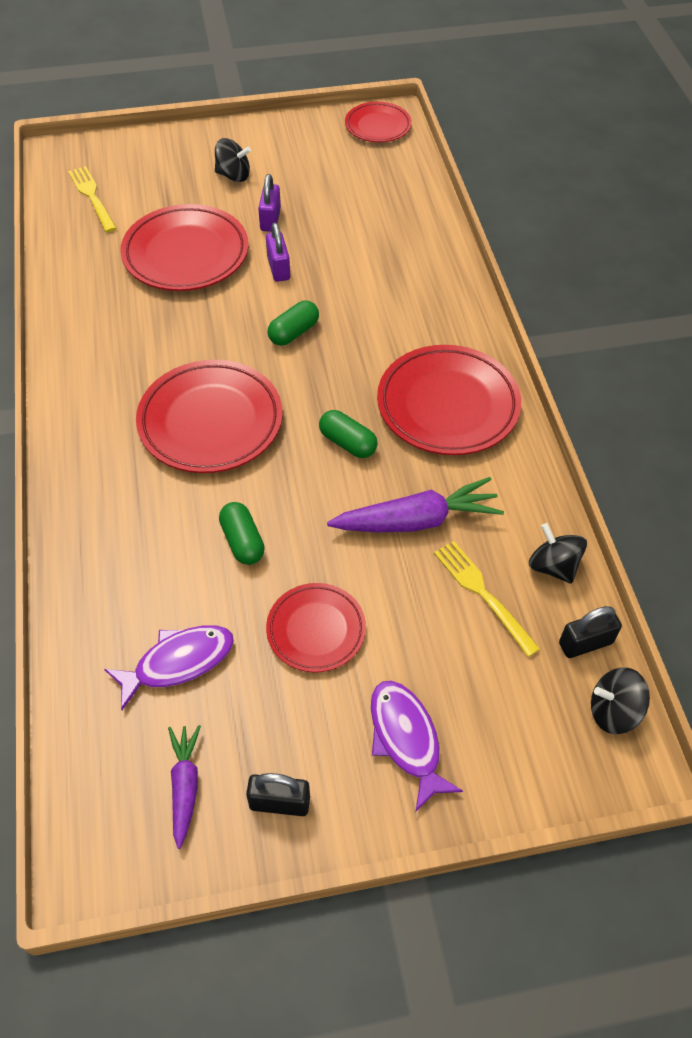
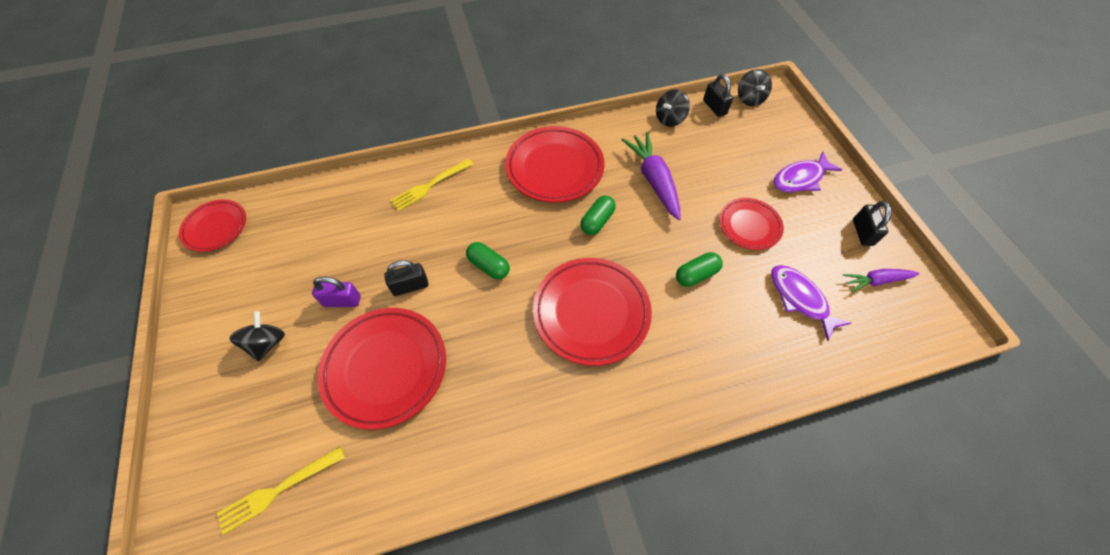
camera: 95 degrees left, 5 degrees up
(278, 268) = (410, 286): purple padlock -> black padlock
(482, 593) = (697, 148): yellow fork -> yellow fork (430, 186)

